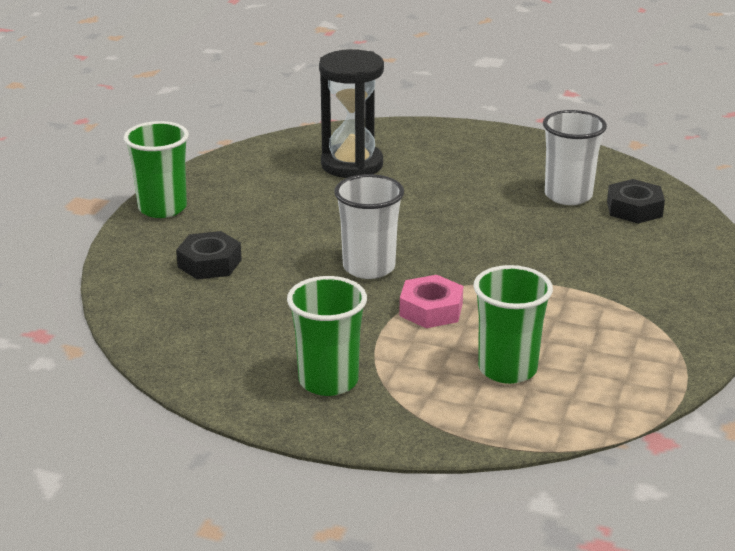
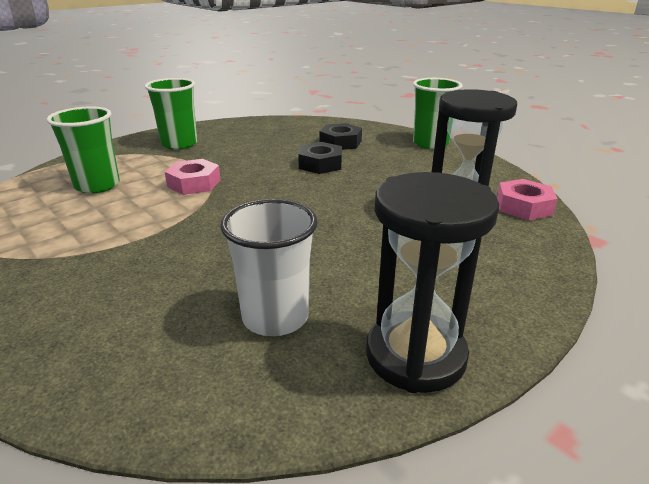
camera: 120 degrees right, 0 degrees up
(302, 144) = (523, 206): none -> pink nut
(369, 267) = (274, 179): white cup -> none
(543, 151) = (415, 355): none -> black hourglass
(634, 209) = (186, 356): black nut -> black nut (320, 164)

